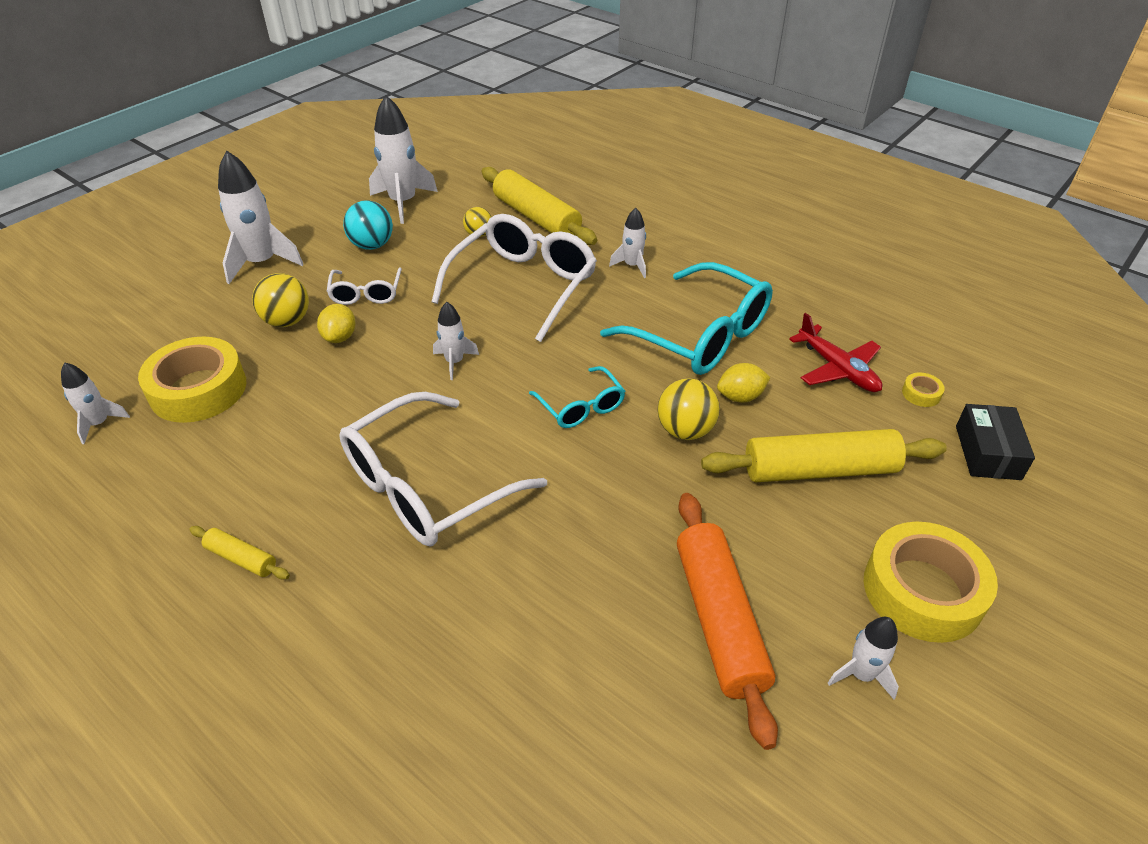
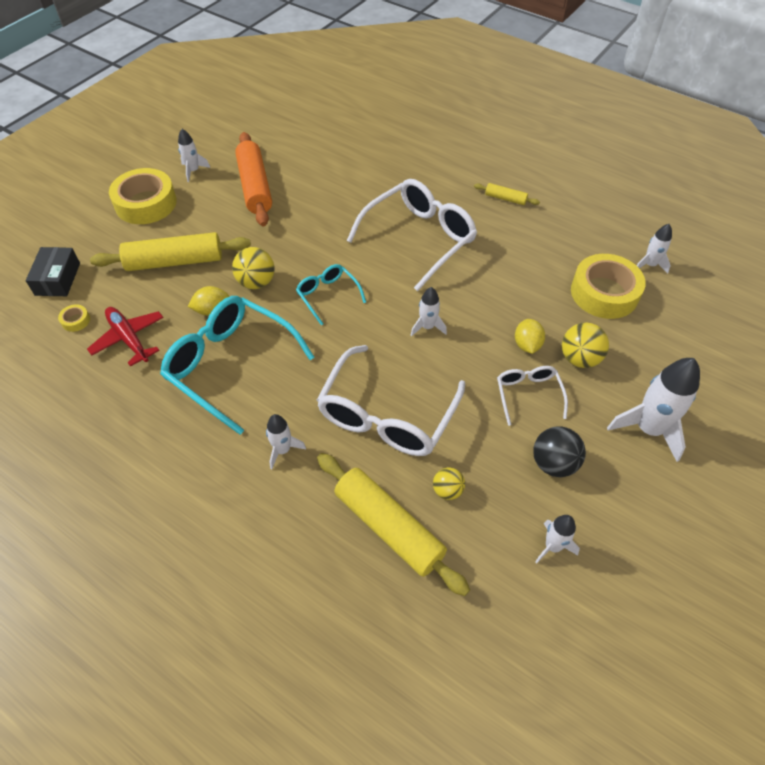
camera: 175 degrees right, 10 degrees up
(372, 245) = (553, 463): turquoise ball -> black ball
(403, 203) = (552, 546): white rocket -> white rocket, size x0.55

